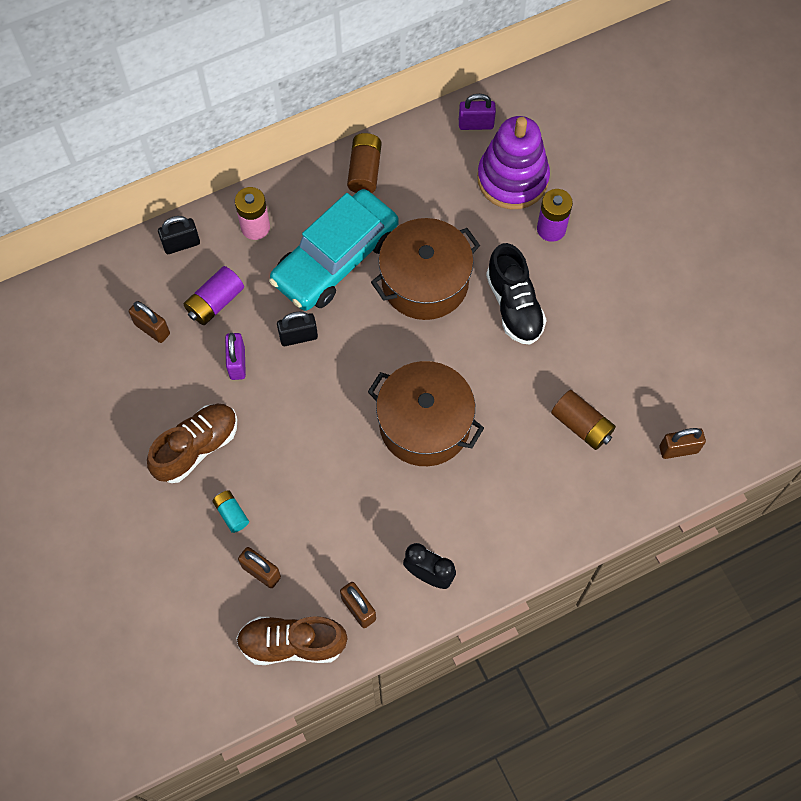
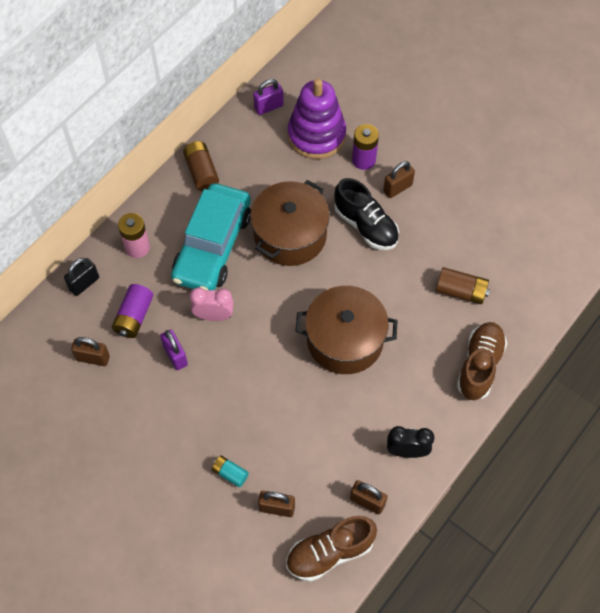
camera: 25 degrees left, 5 degrees down
(196, 447) = (176, 434): brown shoe -> brown shoe (479, 366)
(298, 337) = (214, 316): black padlock -> pink clock
(678, 449) = (538, 279): brown padlock -> brown padlock (397, 188)

